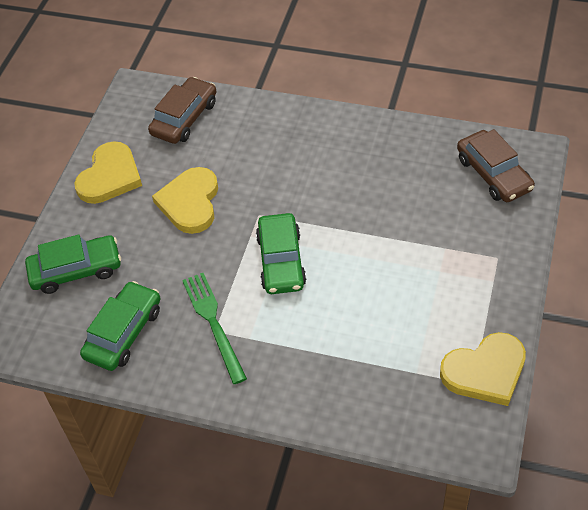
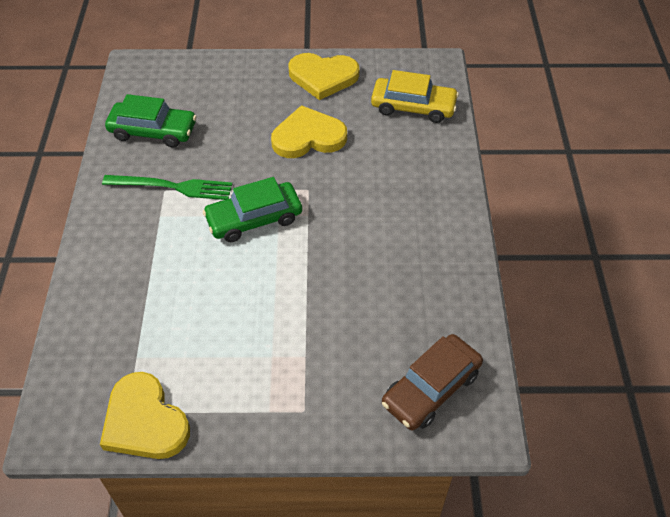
camera: 70 degrees right, 0 degrees up
(76, 270) = (213, 85): green car -> none
(184, 118) = (413, 107): brown car -> yellow car
(213, 323) = (172, 187): green fork -> green fork turned 45 degrees clockwise

